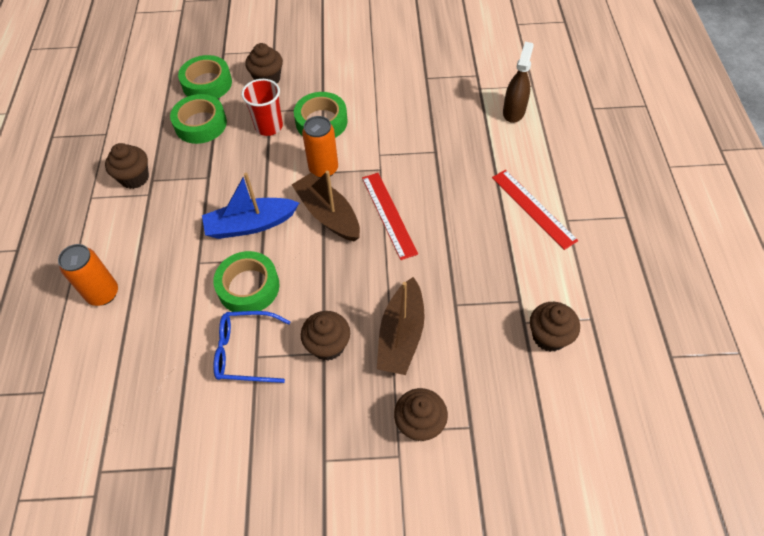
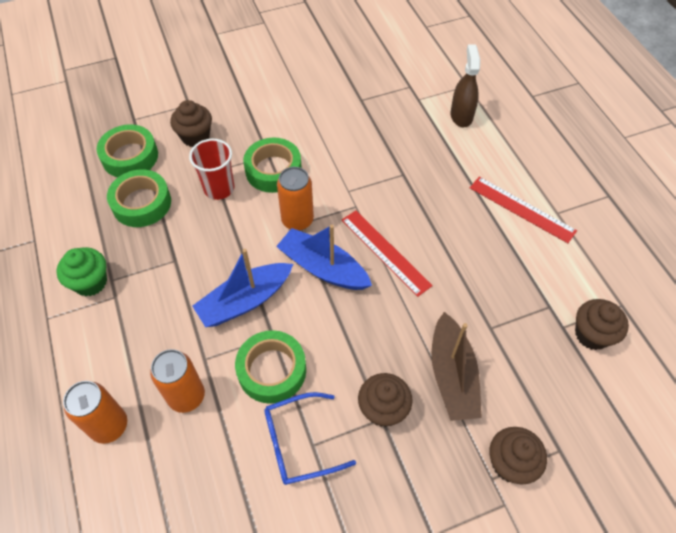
camera: 20 degrees left, 0 degrees up
(134, 178) = (90, 282): brown cupcake -> green cupcake
(171, 288) = (186, 396): none -> orange can
(328, 214) = (323, 268): brown boat -> blue boat

